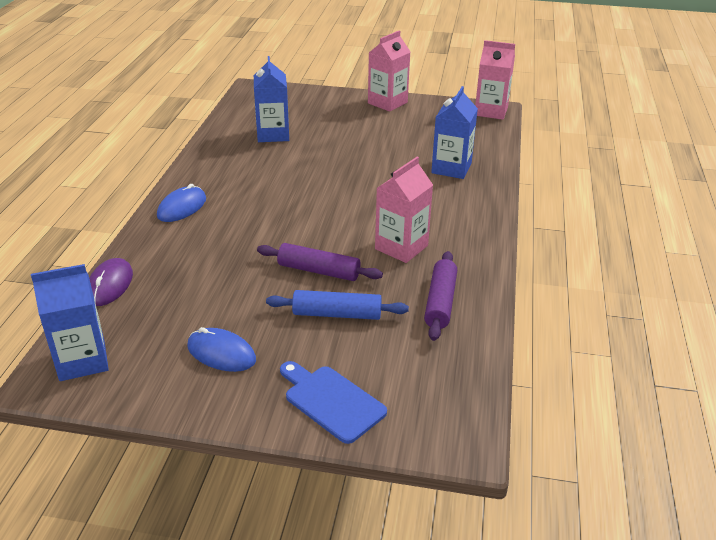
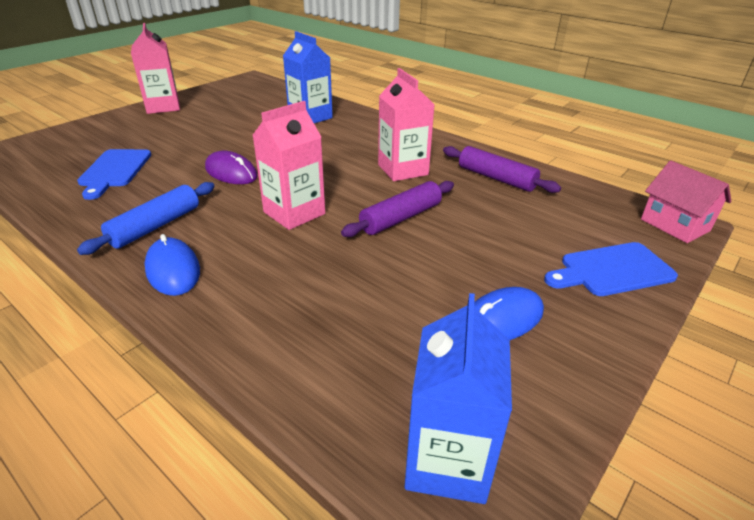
camera: 60 degrees left, 0 degrees up
(110, 285) = (282, 383): purple mouse -> purple mouse (231, 172)
(273, 134) = (114, 170): blue carton -> blue cutting board
(337, 314) = (479, 229): blue rolling pin -> blue rolling pin (155, 226)
(455, 436) = (675, 225): none -> pink house
(491, 111) = (250, 81): pink carton -> pink carton (294, 213)

